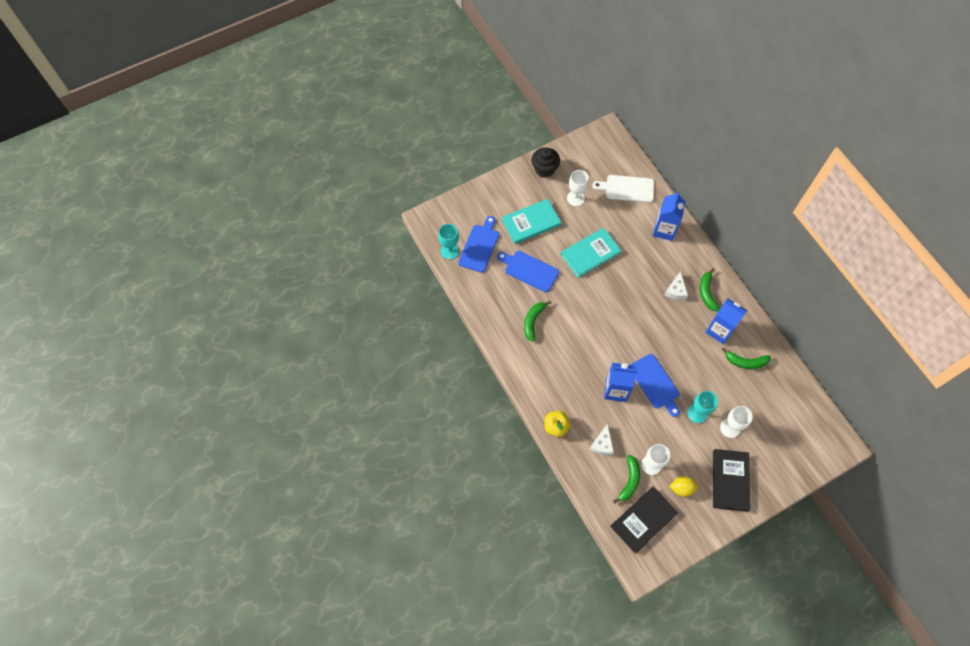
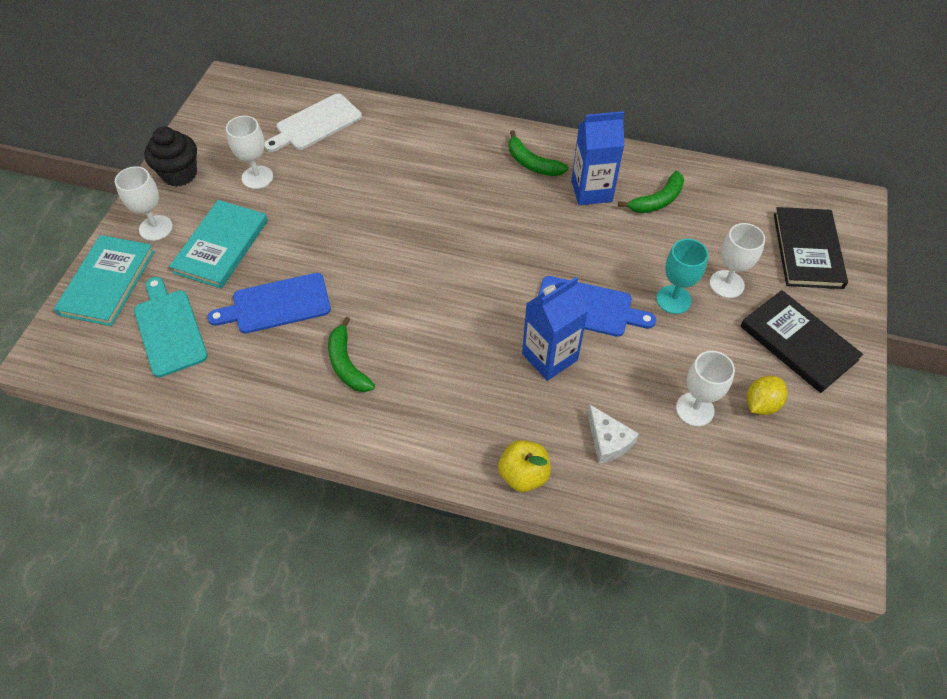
camera: 45 degrees left, 10 degrees down
(449, 251) = (124, 370): turquoise goblet -> none
(479, 246) = (169, 329): blue cutting board -> turquoise cutting board
(512, 191) = (156, 228): none -> white goblet
(590, 254) = (342, 224): turquoise book -> turquoise book (107, 282)
(629, 481) = (694, 456): green banana -> none
(643, 520) = (767, 490): black book -> black book (807, 250)
(664, 230) = (409, 135): blue carton -> none
(676, 290) = (494, 187): white cheese -> none

